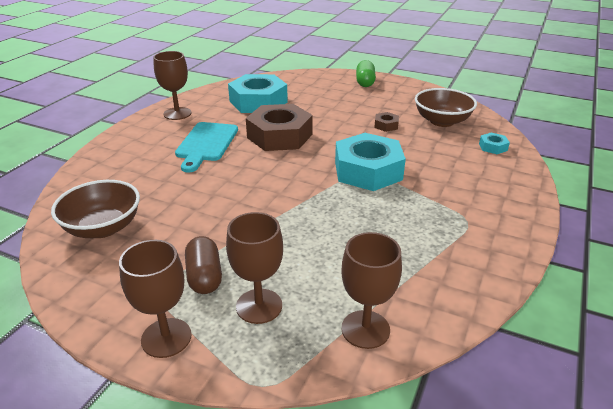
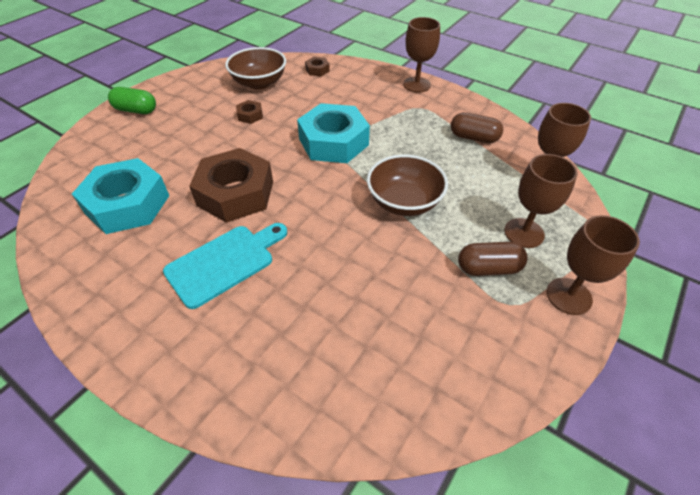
camera: 80 degrees left, 15 degrees up
(103, 228) = (400, 368): brown bowl -> brown bowl (404, 202)
(177, 113) = (108, 296): brown goblet -> brown goblet (416, 85)
(206, 144) = (224, 263): turquoise cutting board -> turquoise cutting board turned 60 degrees counterclockwise
(427, 267) = (473, 138): none -> brown capsule
(493, 147) = (317, 70): turquoise nut -> brown nut

